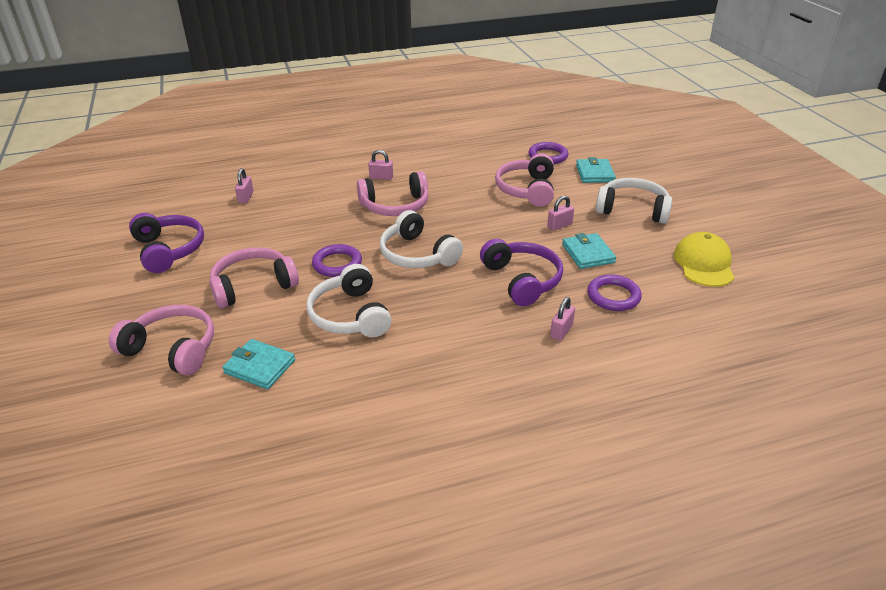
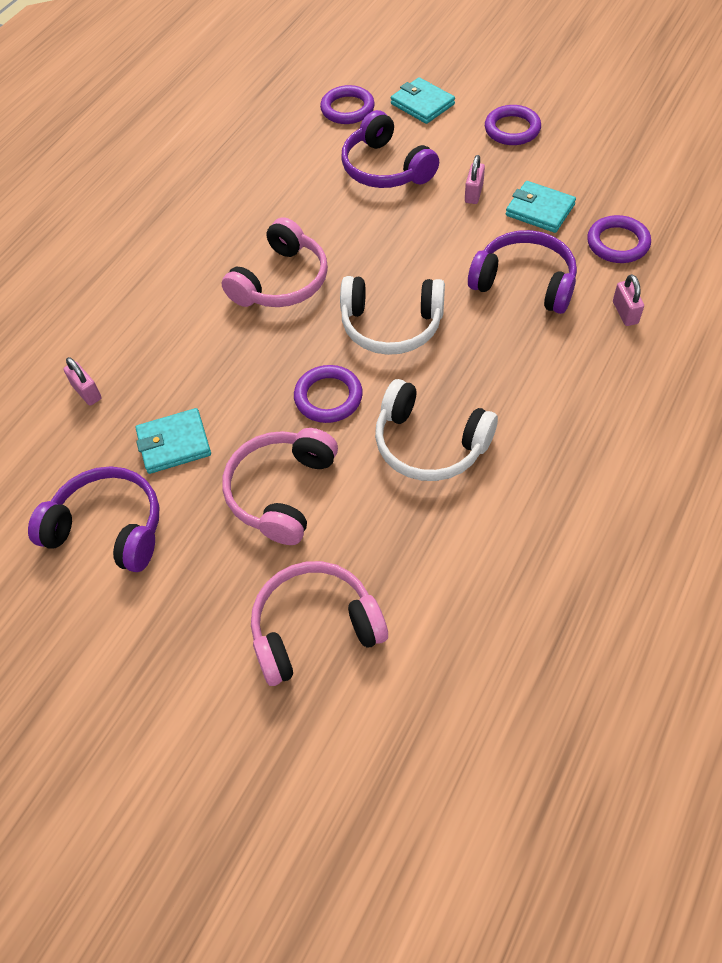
camera: 40 degrees left, 20 degrees up
(260, 367) = (430, 568): turquoise wallet -> turquoise wallet (174, 443)
(381, 177) = (209, 254): pink padlock -> none
(527, 190) = (385, 168): pink headphones -> purple headphones
(632, 210) = (512, 129): white headphones -> purple ring
(704, 264) = (641, 154): yellow cap -> none

